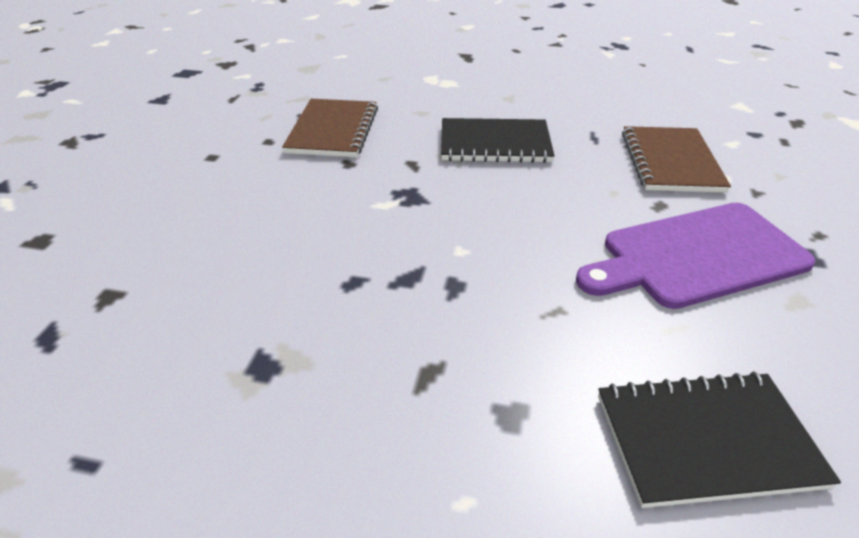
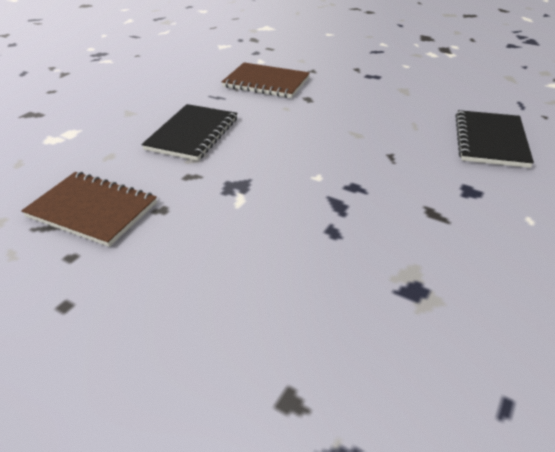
camera: 70 degrees left, 0 degrees up
(696, 256) = (359, 103): purple cutting board -> none

